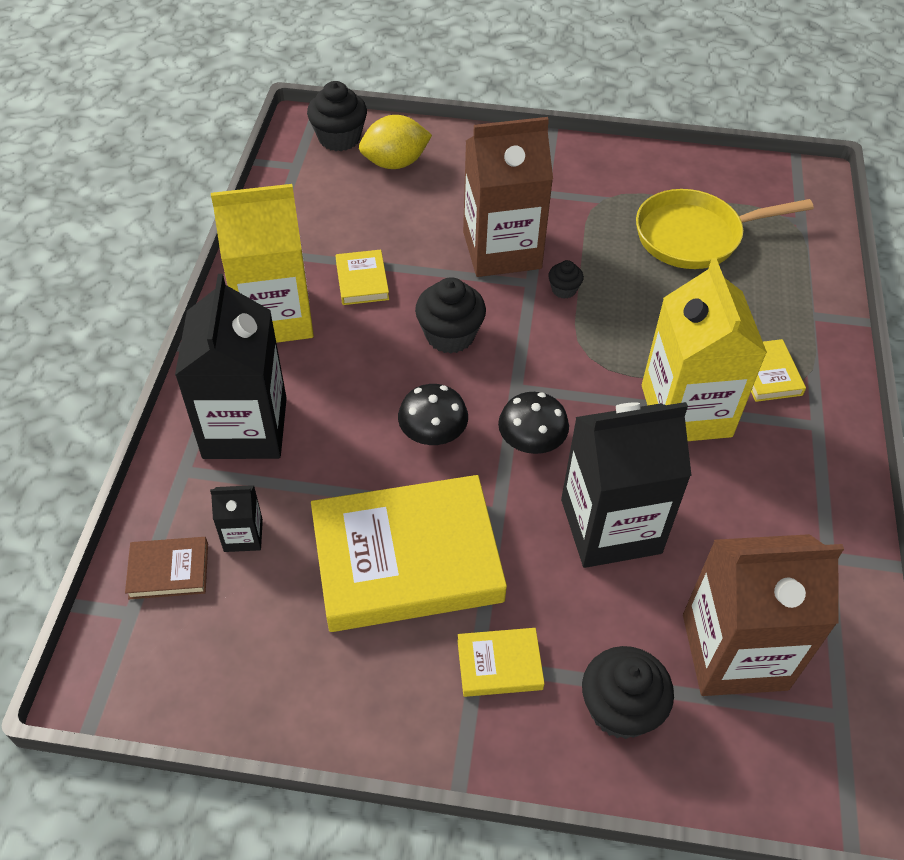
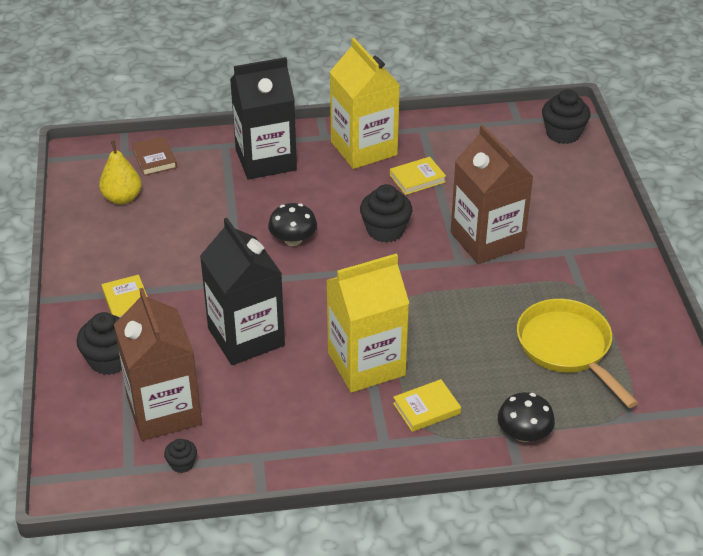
camera: 75 degrees right, 10 degrees down
(243, 535) = (186, 179): black carton -> none
(248, 633) = (122, 198): none -> yellow pear
(395, 163) = (552, 167): yellow lemon -> none
(406, 559) = (190, 248): yellow book -> none
(531, 441) = (304, 287): black mushroom -> black mushroom (524, 434)
(564, 290) = (461, 280): black cupcake -> black cupcake (182, 464)

